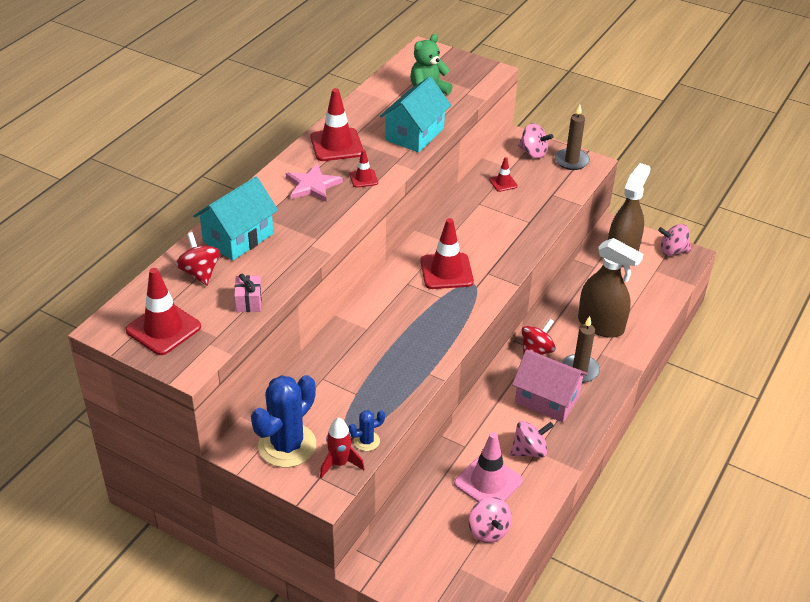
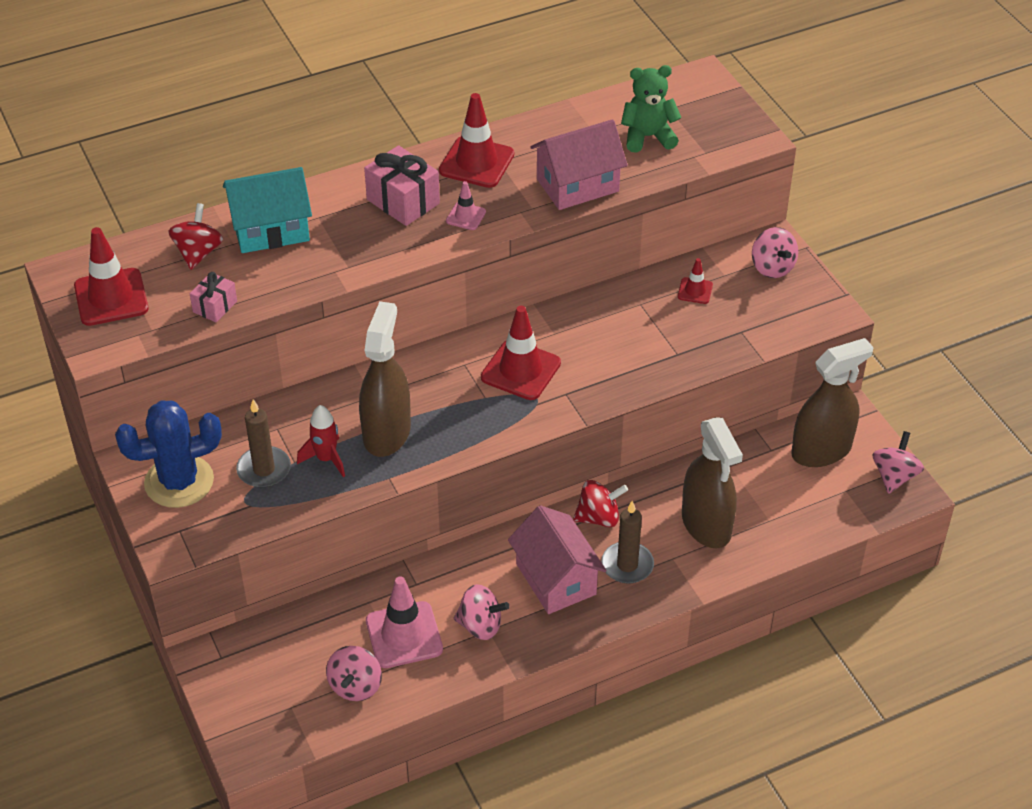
camera: 35 degrees right, 5 degrees up
(312, 185) = (403, 201): pink star -> pink gift
(339, 463) = (210, 527): red rocket -> red rocket (326, 459)
(363, 178) = (466, 216): red traffic cone -> pink traffic cone
(366, 441) = (257, 517): blue cactus -> none
(399, 346) = (386, 432): none -> brown spray bottle
(414, 134) = (577, 185): turquoise house -> pink house
(571, 161) = (810, 298): brown candle -> brown candle (264, 469)
(672, 251) = (894, 476): pink spinning top -> pink spinning top turned 75 degrees clockwise

